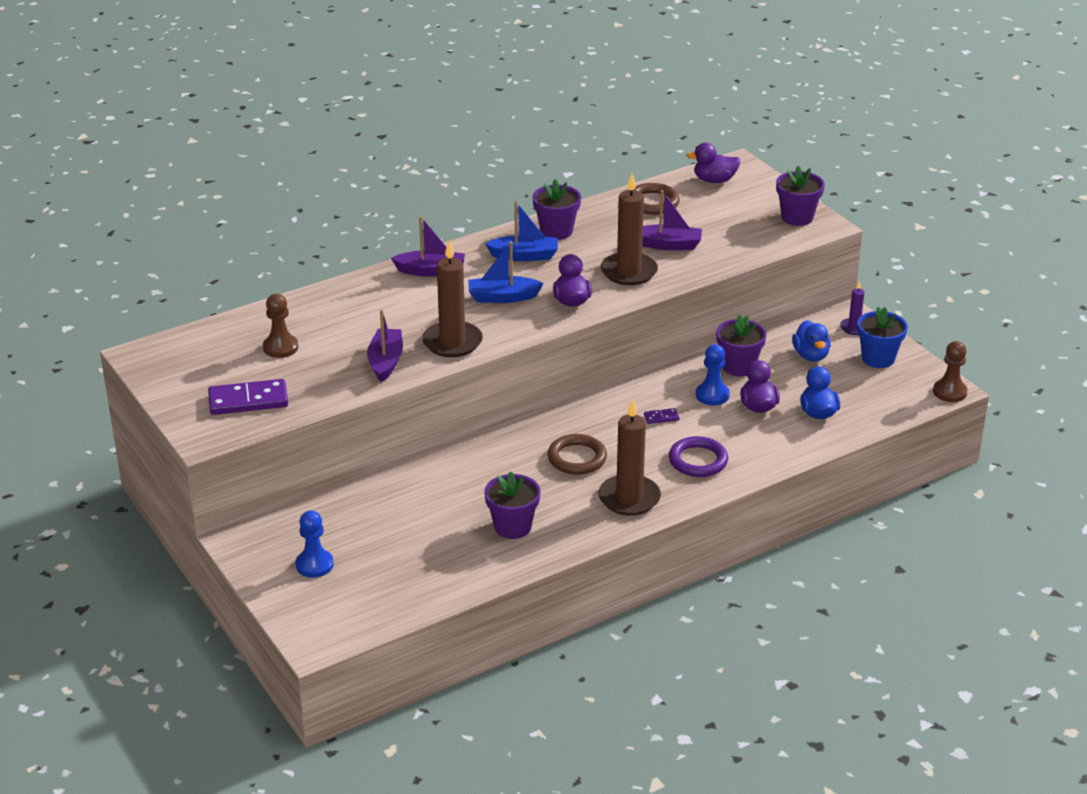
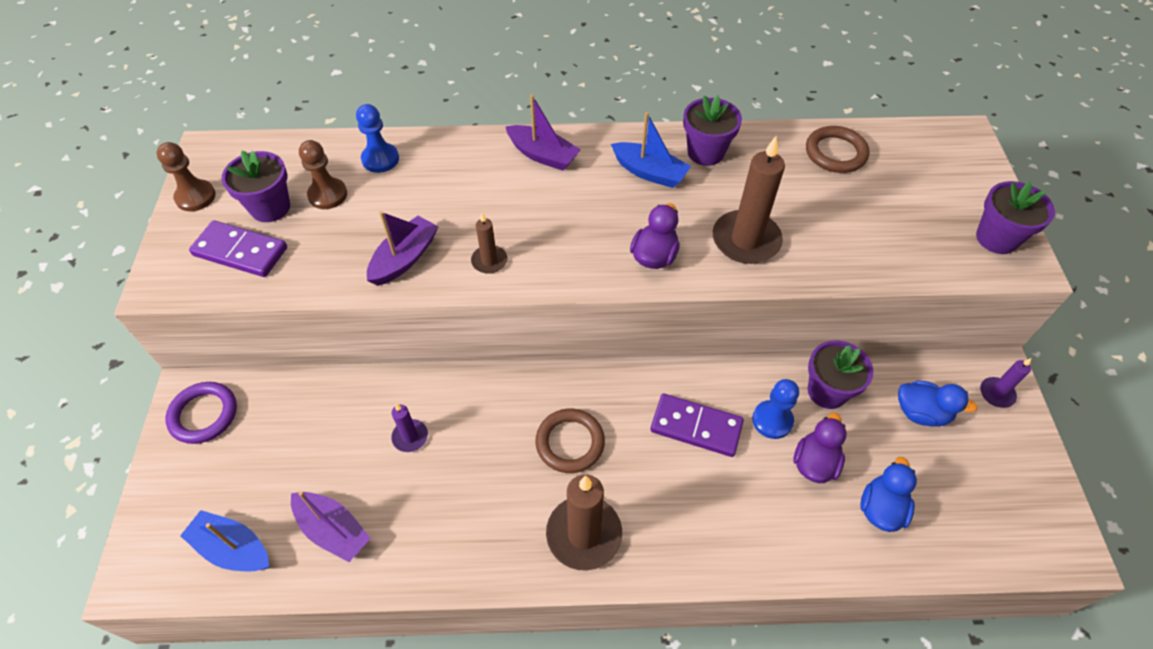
camera: 30 degrees right, 20 degrees up
(314, 565) = (222, 461): blue pawn -> blue pawn (380, 159)
(452, 342) = (489, 261): brown candle -> brown candle, size x0.51
(452, 499) = (410, 437): none -> purple candle
(502, 297) = (586, 220): blue boat -> blue boat (233, 548)
(512, 527) = (437, 511): purple flower pot -> purple flower pot (270, 207)
(661, 417) = (696, 427): purple domino -> purple domino, size x2.18
(668, 245) = (815, 219): purple boat -> purple boat (333, 530)
(698, 460) = (695, 514): purple ring -> purple ring (204, 415)
(714, 180) = (925, 147): purple duck -> none
(810, 355) = (921, 413): blue duck -> blue duck turned 90 degrees counterclockwise
(878, 358) = (1003, 455): blue flower pot -> none
(949, 392) = (1071, 557): brown pawn -> brown pawn (195, 197)

